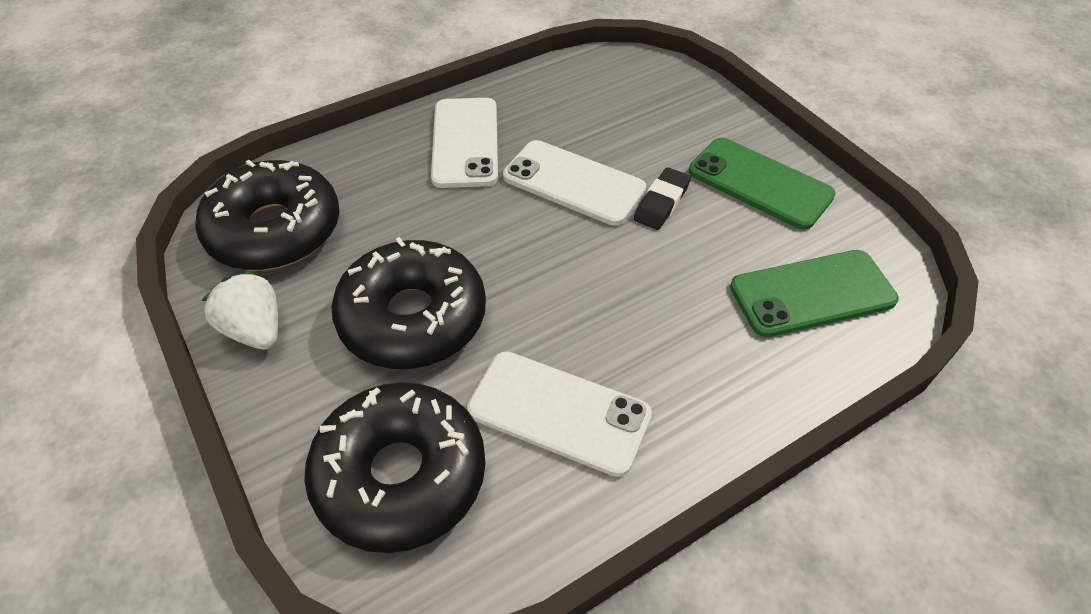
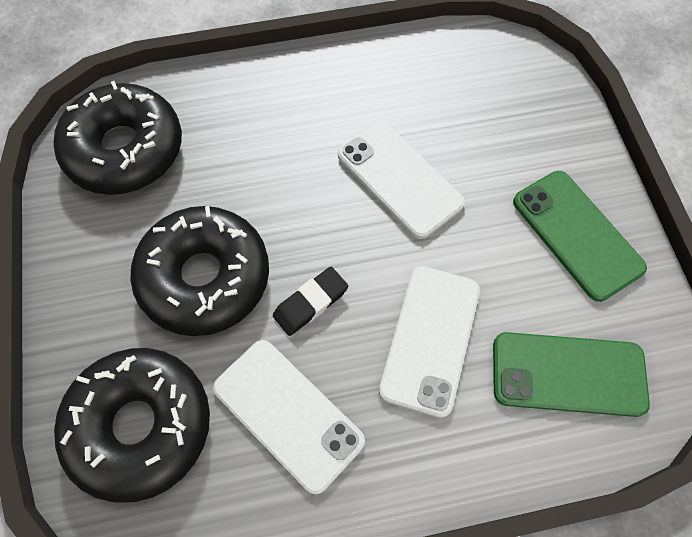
camera: 20 degrees right, 15 degrees up
(255, 330) = (77, 246): white strawberry -> none
(465, 142) = (319, 103): white phone -> white phone (430, 339)
(661, 203) = (471, 227): black eraser -> black eraser (310, 303)

